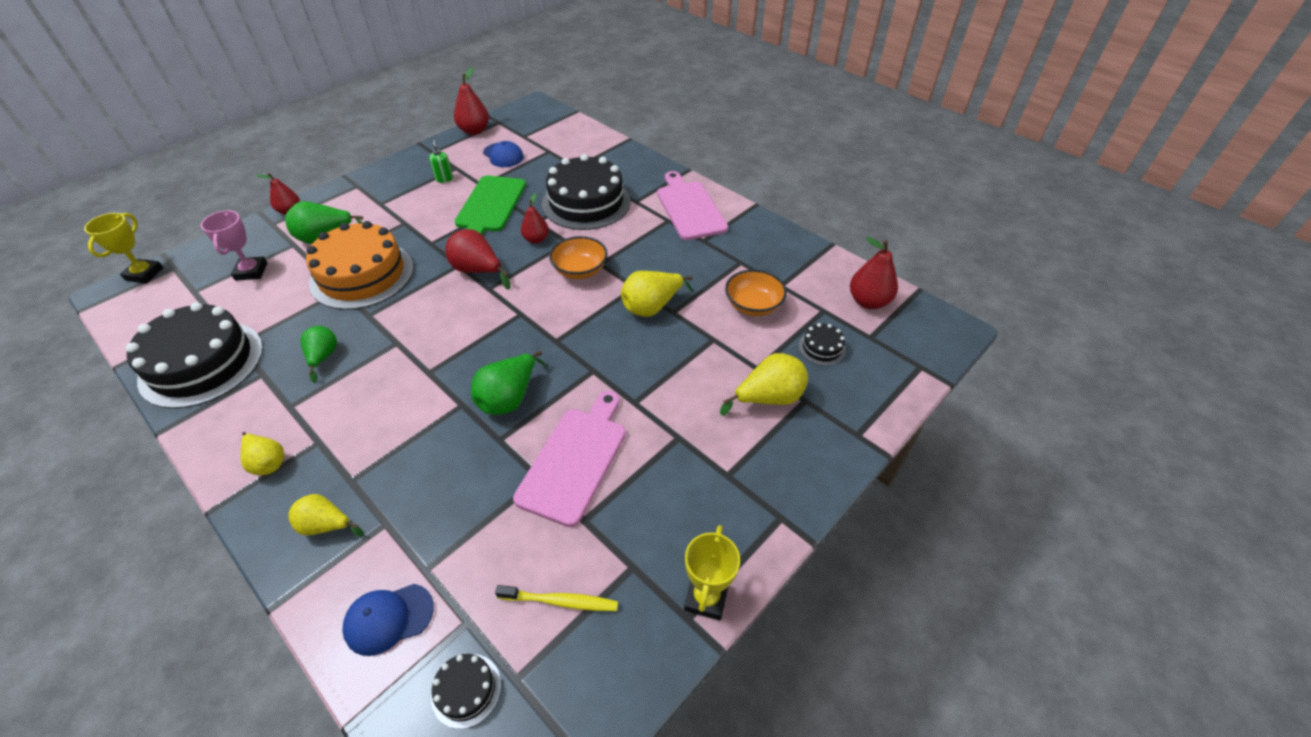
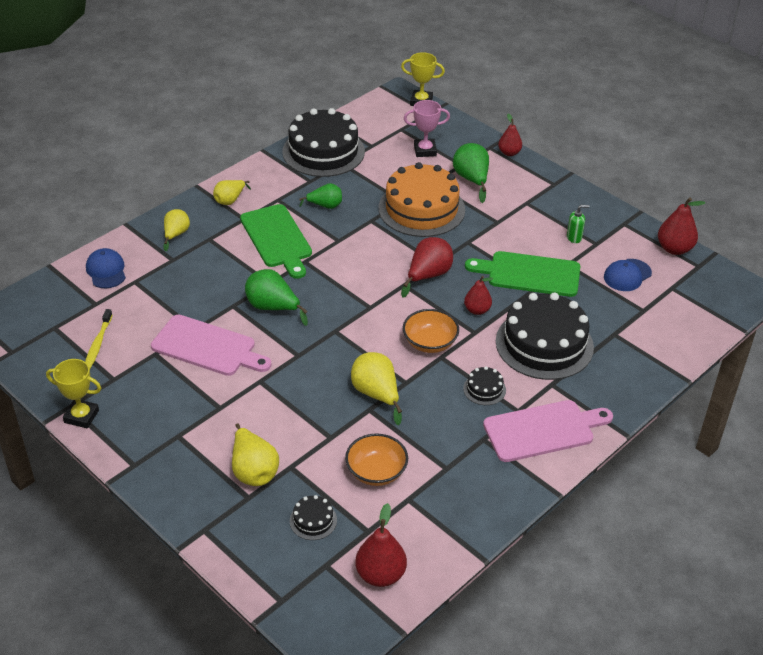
camera: 90 degrees right, 5 degrees down
(375, 402) = (277, 239): none -> green cutting board
(466, 690) = (54, 307): black cake -> black cake (484, 389)

